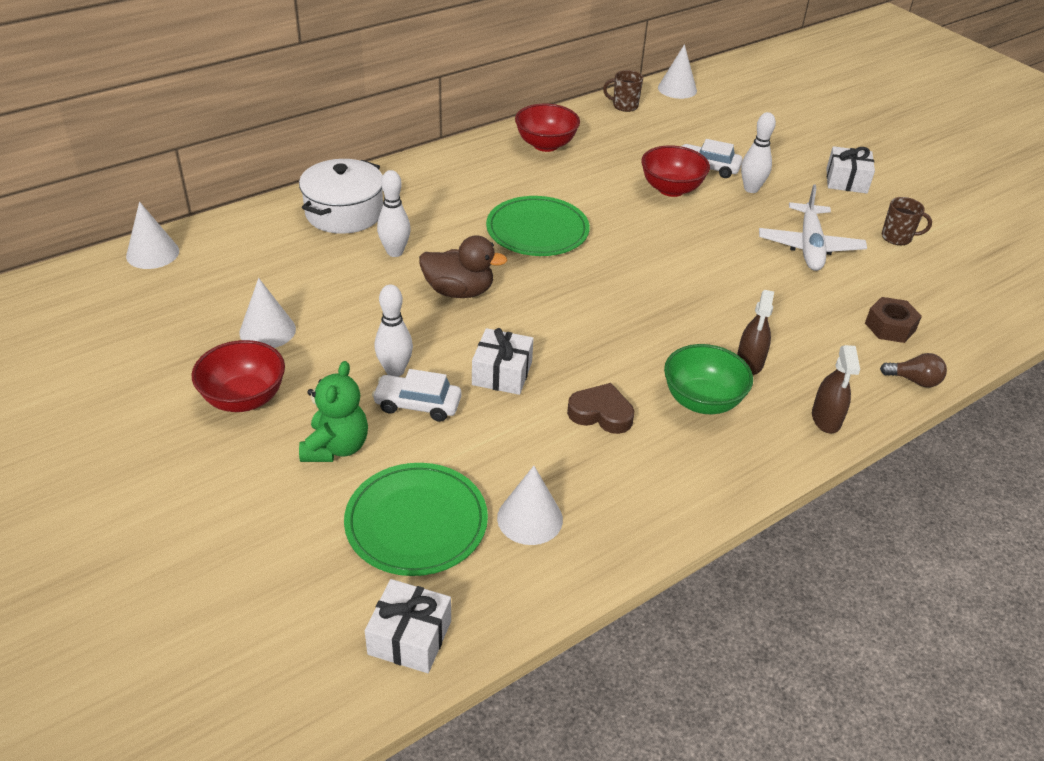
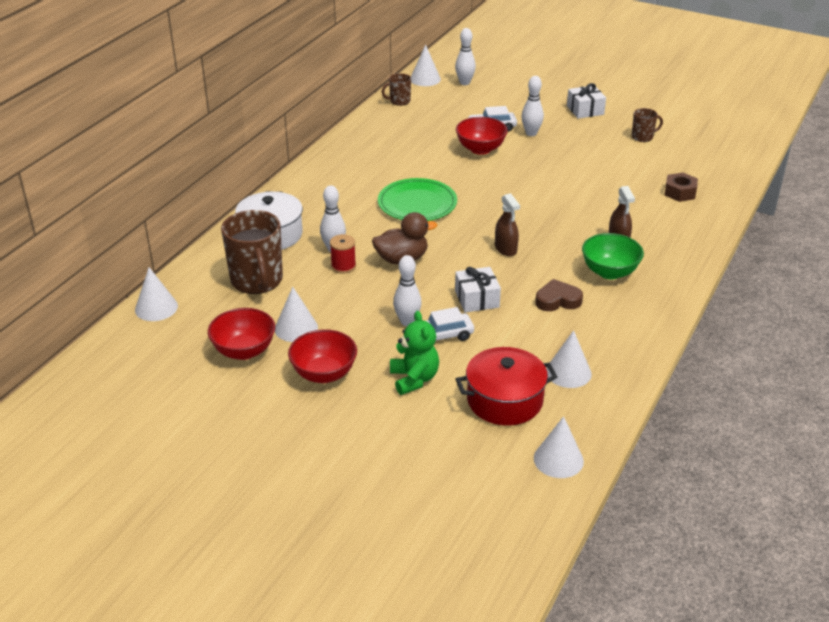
camera: 25 degrees left, 5 degrees down
(280, 260) = (257, 281): none -> brown mug
(386, 276) = (343, 266): none -> red spool
(409, 637) = (558, 459): white gift -> white cone
(416, 522) = (504, 400): green plate -> red pot
(545, 145) = (369, 144): red bowl -> red bowl (244, 351)
(720, 106) = (464, 83): none -> white bowling pin
(809, 246) = (596, 159): white plane -> none
(826, 419) = (686, 257): brown spray bottle -> brown spray bottle (505, 249)
(914, 380) = (716, 219): brown light bulb -> none

